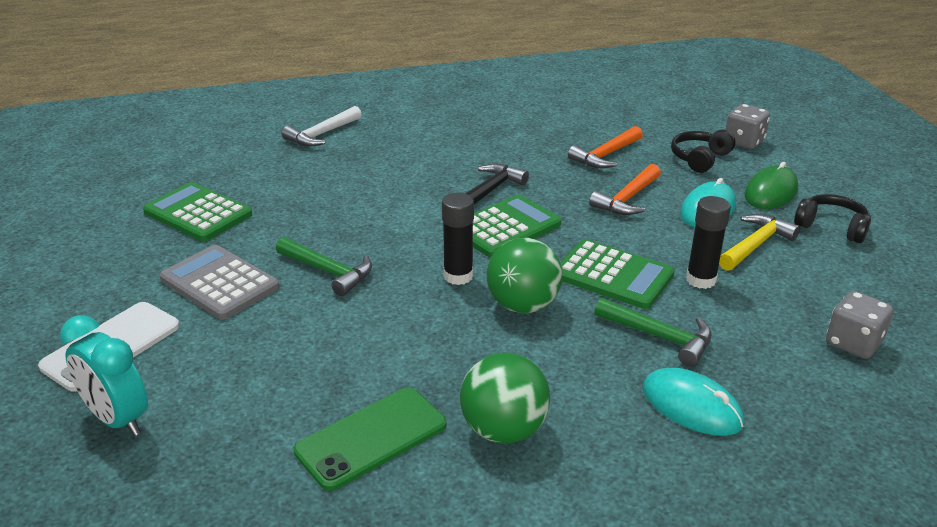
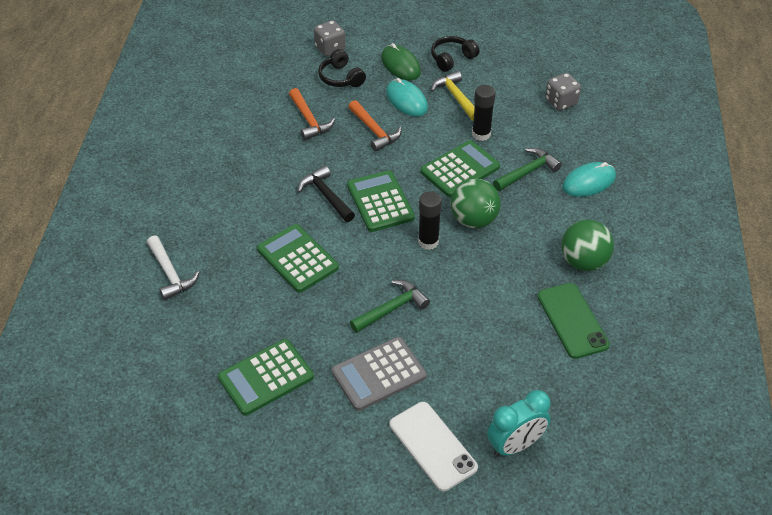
camera: 70 degrees left, 15 degrees up
(378, 195) = (297, 259): none -> green calculator

